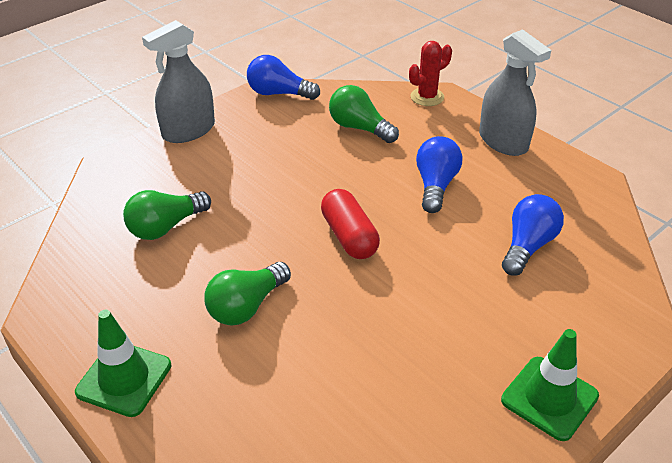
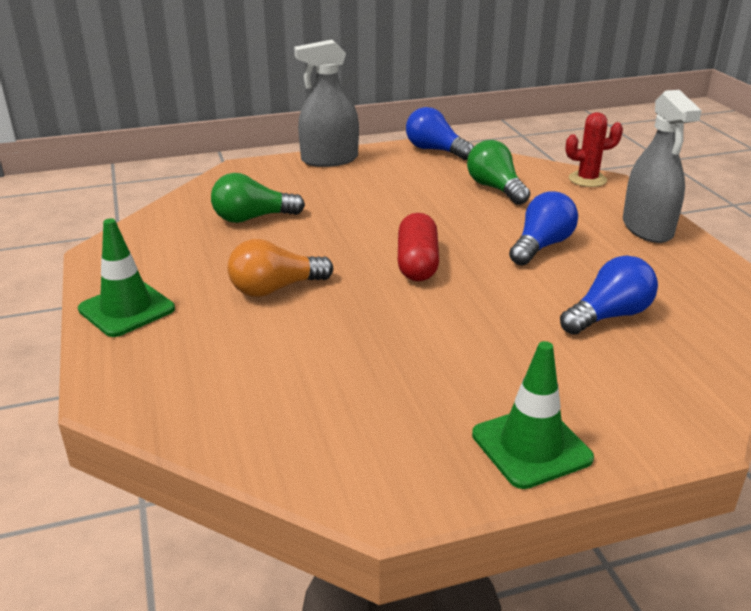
camera: 25 degrees right, 10 degrees down
(247, 306) = (275, 288): green light bulb -> orange light bulb

